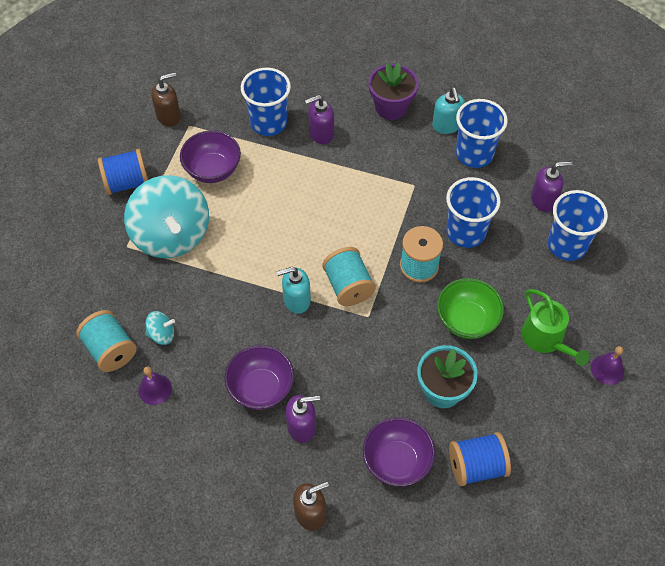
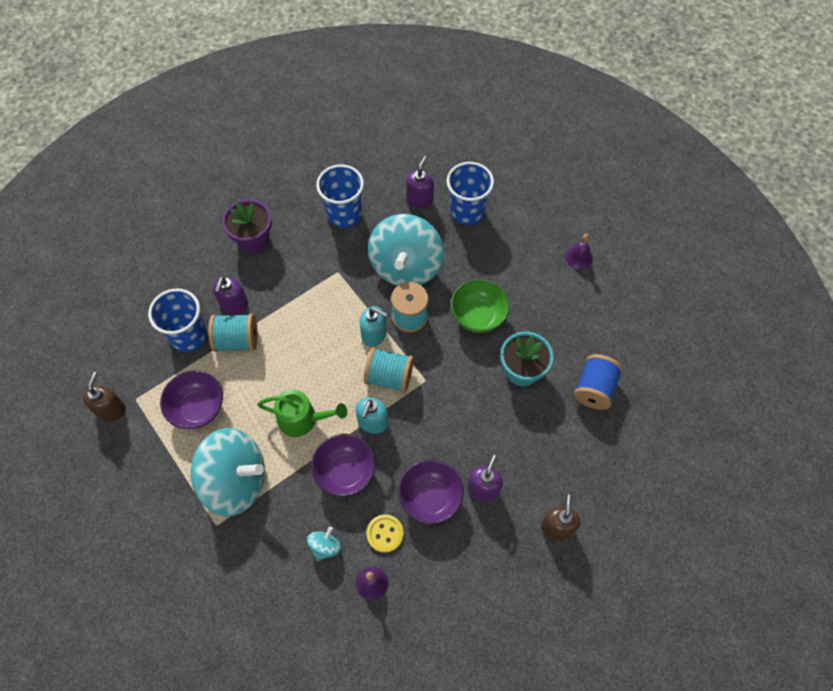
camera: 55 degrees left, 5 degrees up
(110, 350) = (308, 598): turquoise spool -> turquoise spool (237, 340)
(127, 182) = (151, 486): blue spool -> none
(204, 372) = (385, 533): none -> yellow button
(397, 461) = (556, 439): purple bowl -> purple bowl (345, 472)
(446, 125) = (303, 214): turquoise soap dispenser -> turquoise soap dispenser (374, 334)
(466, 232) = (406, 266): blue cup -> turquoise spinning top
(545, 339) = (529, 277): green watering can -> green watering can (302, 419)

